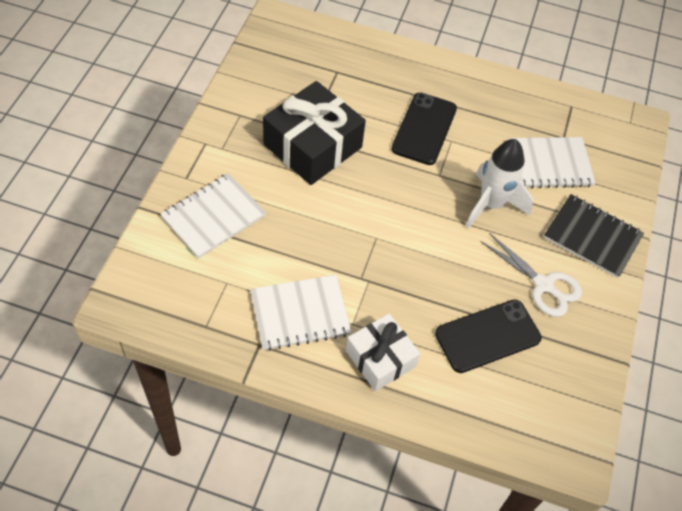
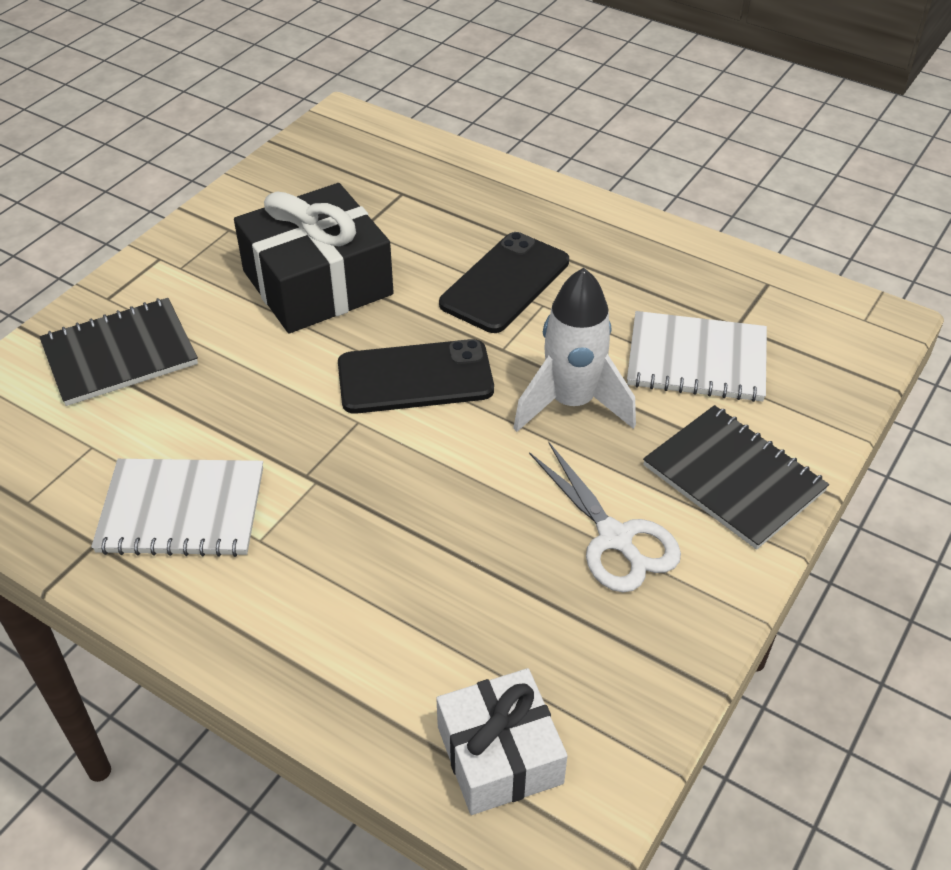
camera: 20 degrees right, 10 degrees down
(214, 217) = (120, 354): white notebook -> black notebook
(380, 358) = (280, 601): white gift -> white gift (500, 754)
(487, 336) = (481, 601): black phone -> black phone (415, 377)

